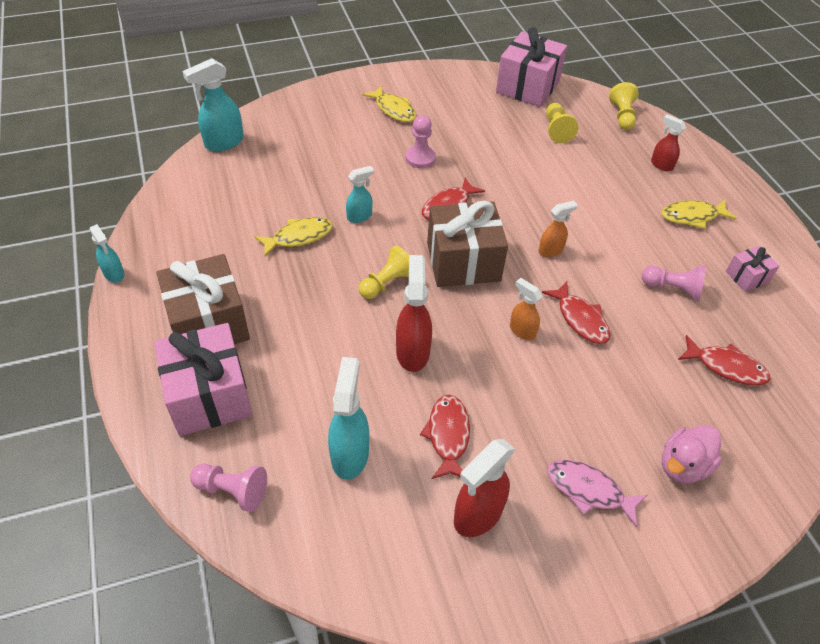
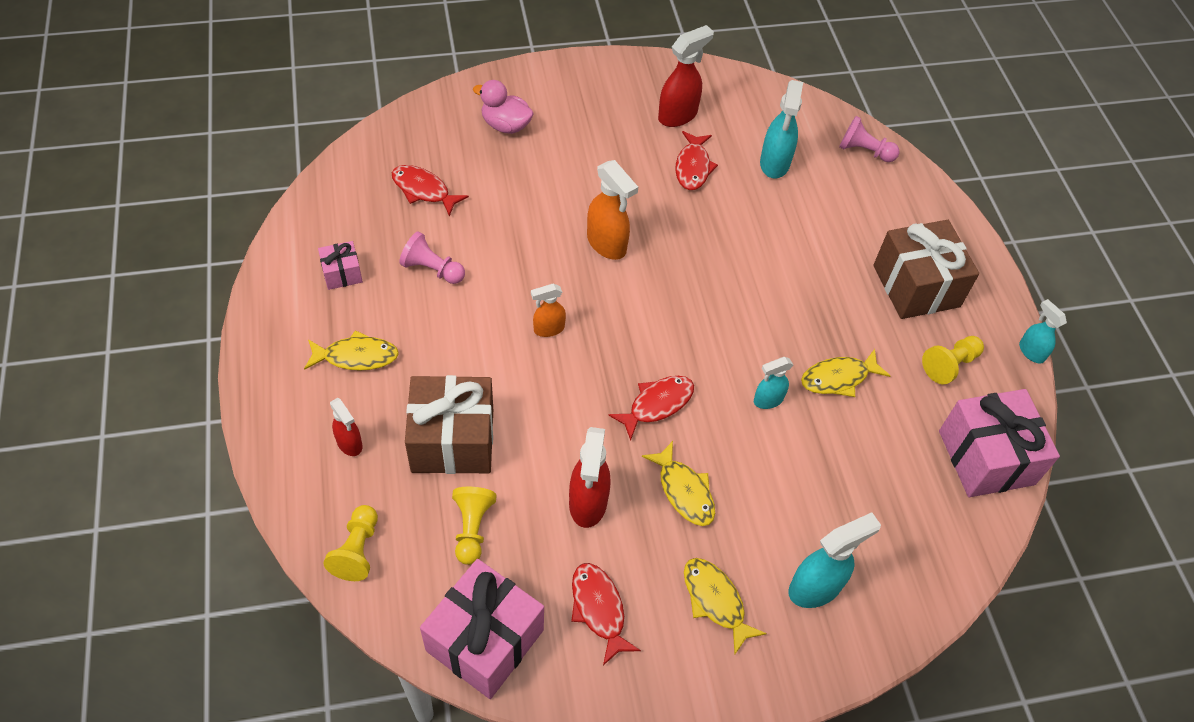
camera: 175 degrees left, 5 degrees up
(209, 395) = (899, 220): pink gift -> pink gift (986, 457)
(223, 143) = (963, 550): turquoise spray bottle -> turquoise spray bottle (815, 587)
(387, 283) = (738, 309): yellow pawn -> yellow pawn (950, 365)
(412, 351) = (717, 237): red spray bottle -> red spray bottle (588, 503)
(420, 158) = (684, 491): pink pawn -> yellow fish
(463, 262) = (652, 325): brown gift -> brown gift (452, 440)
(522, 331) = (607, 244): orange spray bottle -> orange spray bottle, size x1.67
(580, 319) = (544, 249): red fish -> red fish (599, 609)
(589, 490) = (588, 119): pink fish -> none
(683, 465) = (505, 125): pink duck -> pink duck turned 120 degrees counterclockwise

